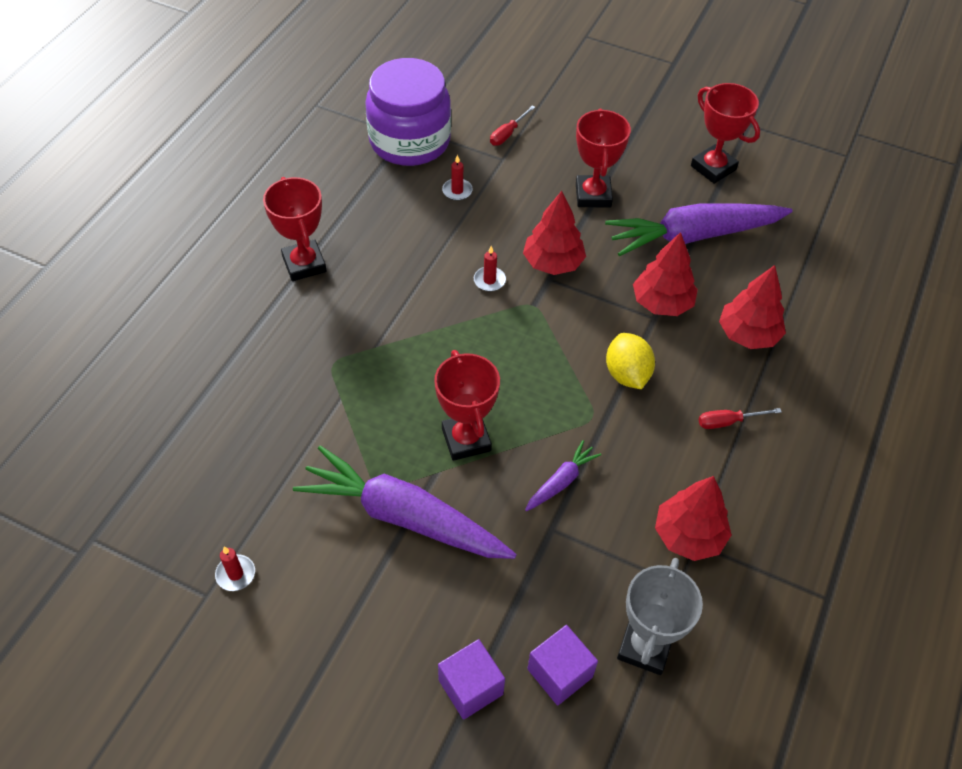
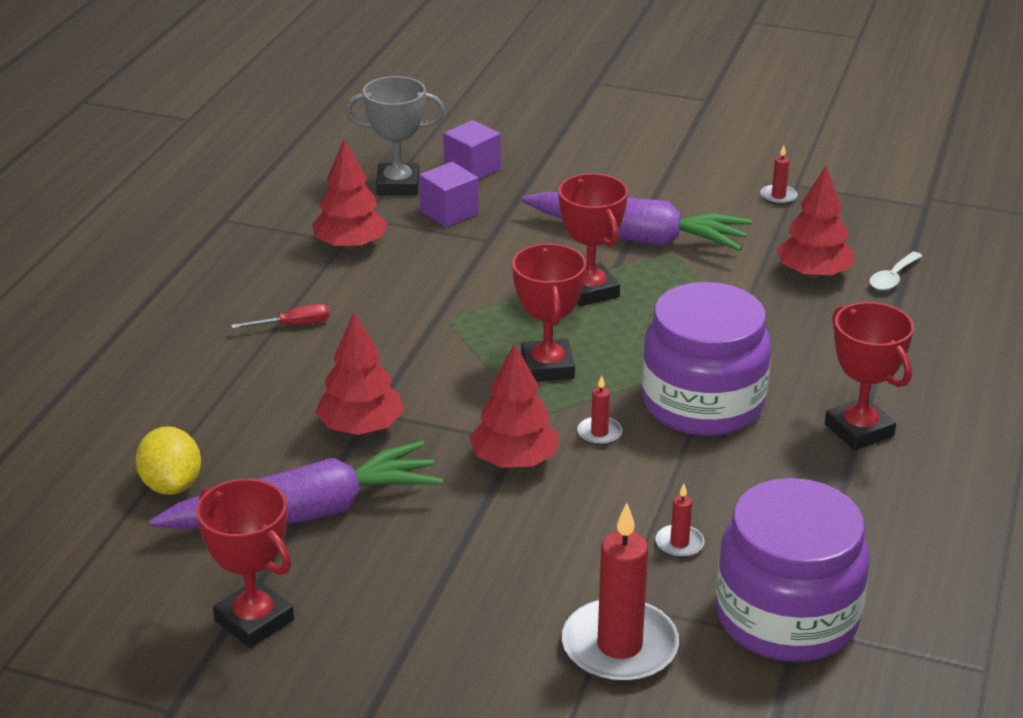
camera: 175 degrees right, 20 degrees down
(189, 428) = (892, 278): none -> white spoon
(407, 300) = (702, 403): none -> purple jar
(470, 687) = (547, 158): purple cube -> purple cube (449, 212)
(507, 134) = (619, 646): red screwdriver -> red candle
(561, 481) = (482, 270): purple carrot -> none
(593, 195) = (460, 557): red trophy -> red trophy (547, 367)
(627, 374) = (410, 355): yellow lemon -> yellow lemon (171, 485)
(645, 647) = (398, 185): grey trophy -> grey trophy turned 75 degrees clockwise
(747, 334) = (250, 404): red tree -> red tree (813, 274)

